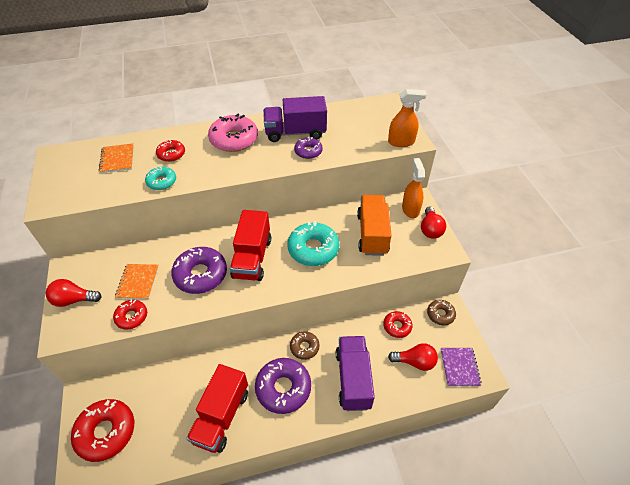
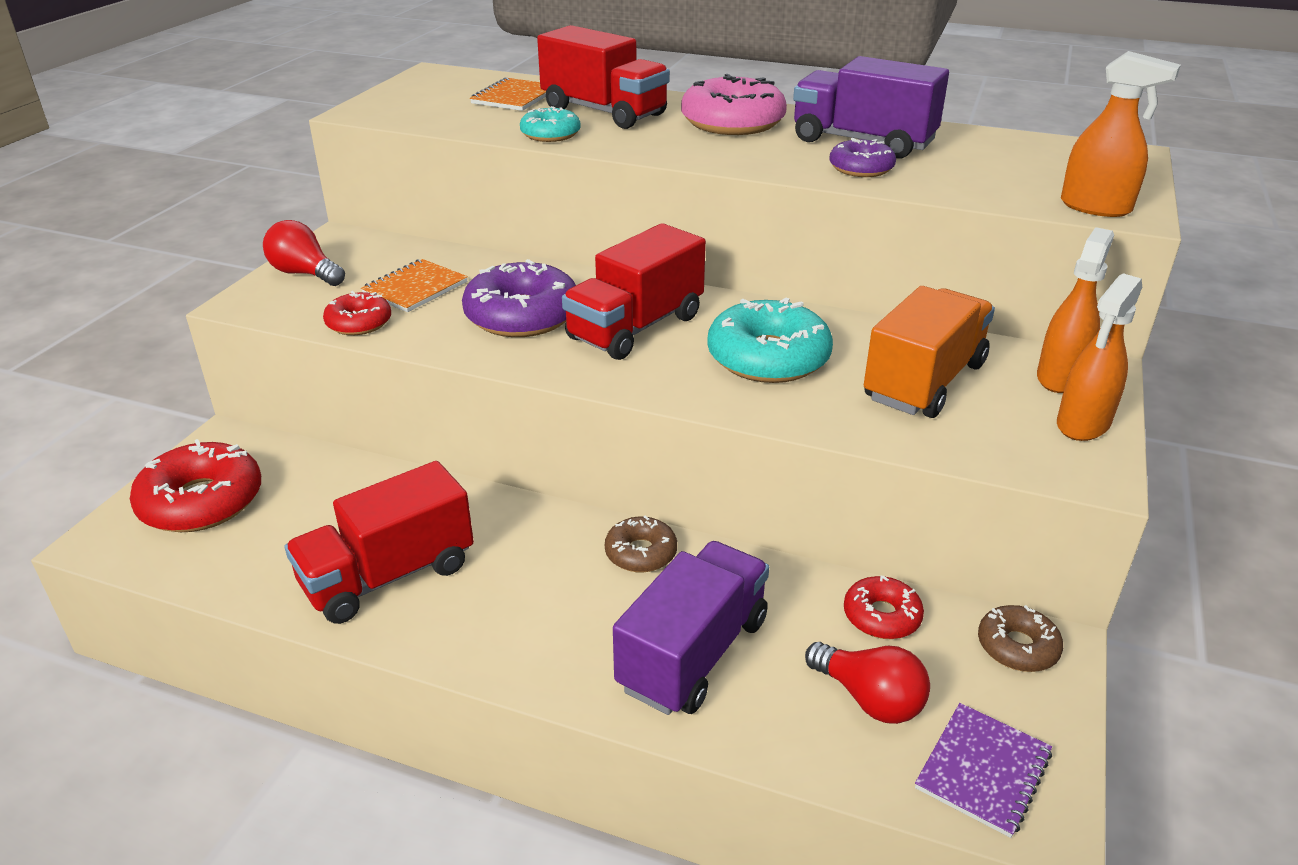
camera: 35 degrees right, 15 degrees down
(171, 154) = (604, 112): red donut -> red truck
(283, 388) = (537, 594): purple donut -> none
(430, 229) = (1082, 424): red light bulb -> orange spray bottle

